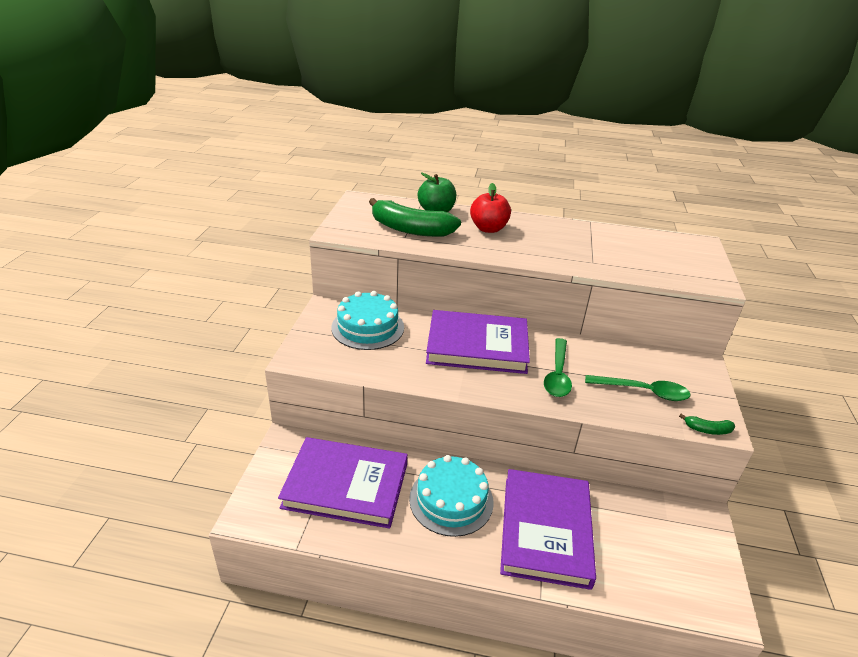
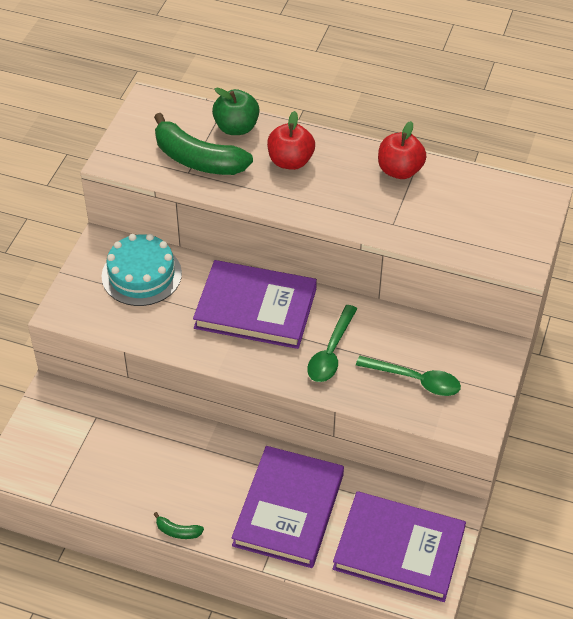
camera: 10 degrees right, 15 degrees up
(346, 485) = (104, 446): purple book -> purple book (399, 549)
(451, 500) = (204, 471): turquoise cake -> none
(579, 231) = (399, 170): none -> red apple
(707, 430) = (461, 430): green banana -> green banana (178, 531)

